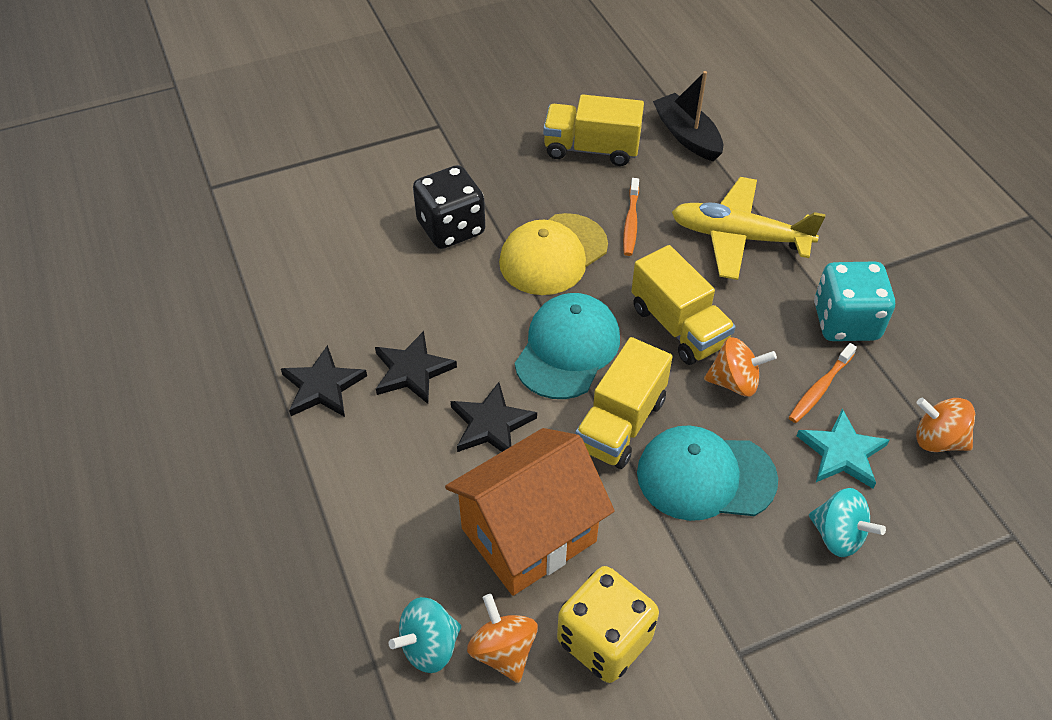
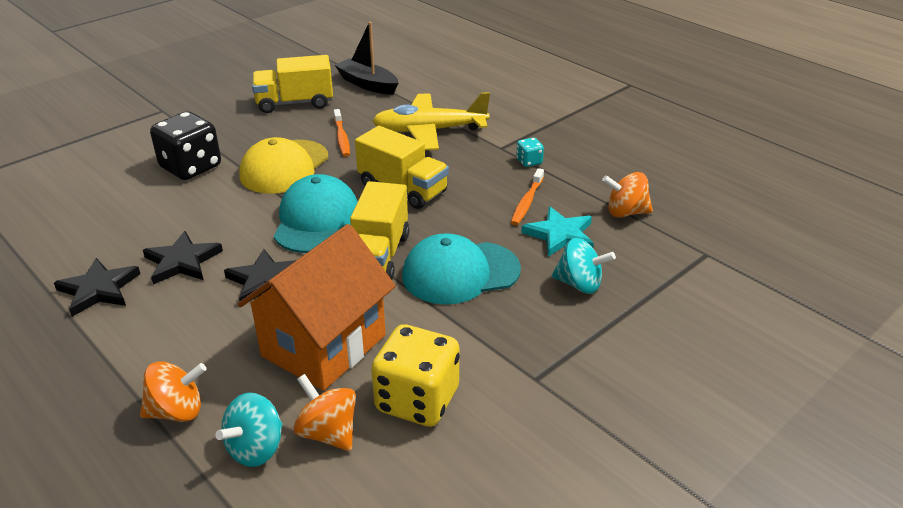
camera: 20 degrees left, 15 degrees down
(734, 382) = (460, 212): orange spinning top -> orange spinning top (177, 411)
(845, 322) = (529, 162): turquoise dice -> turquoise dice, size x0.45

